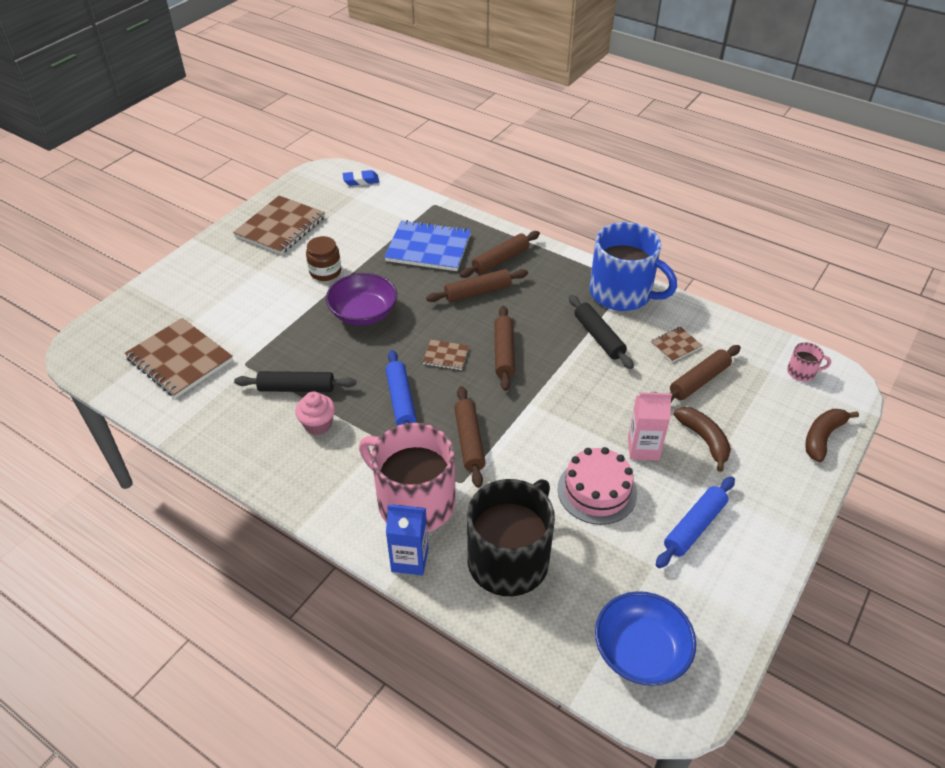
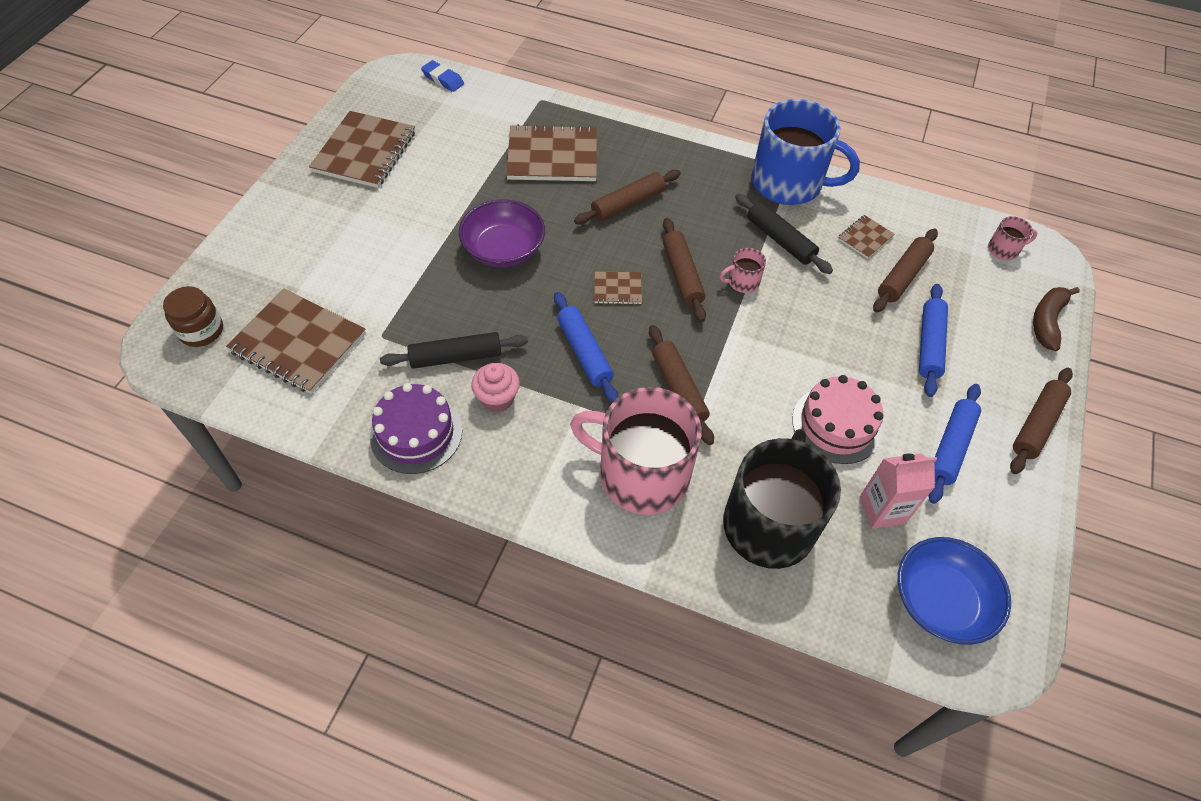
camera: 15 degrees left, 10 degrees up
(245, 440) = (416, 433): none -> purple cake
(325, 271) = (439, 203): brown jar -> brown jar (201, 331)
(361, 181) = (443, 79): blue eraser -> blue eraser turned 60 degrees clockwise
(410, 559) = (659, 545): blue carton -> none
(428, 248) = (552, 156): blue notebook -> brown notebook
(500, 260) = (641, 161): brown rolling pin -> brown rolling pin (1036, 425)
(554, 365) = (742, 282): none -> pink mug
(643, 448) = (869, 366): pink carton -> pink carton (882, 510)
(704, 440) = (929, 345): brown banana -> blue rolling pin

